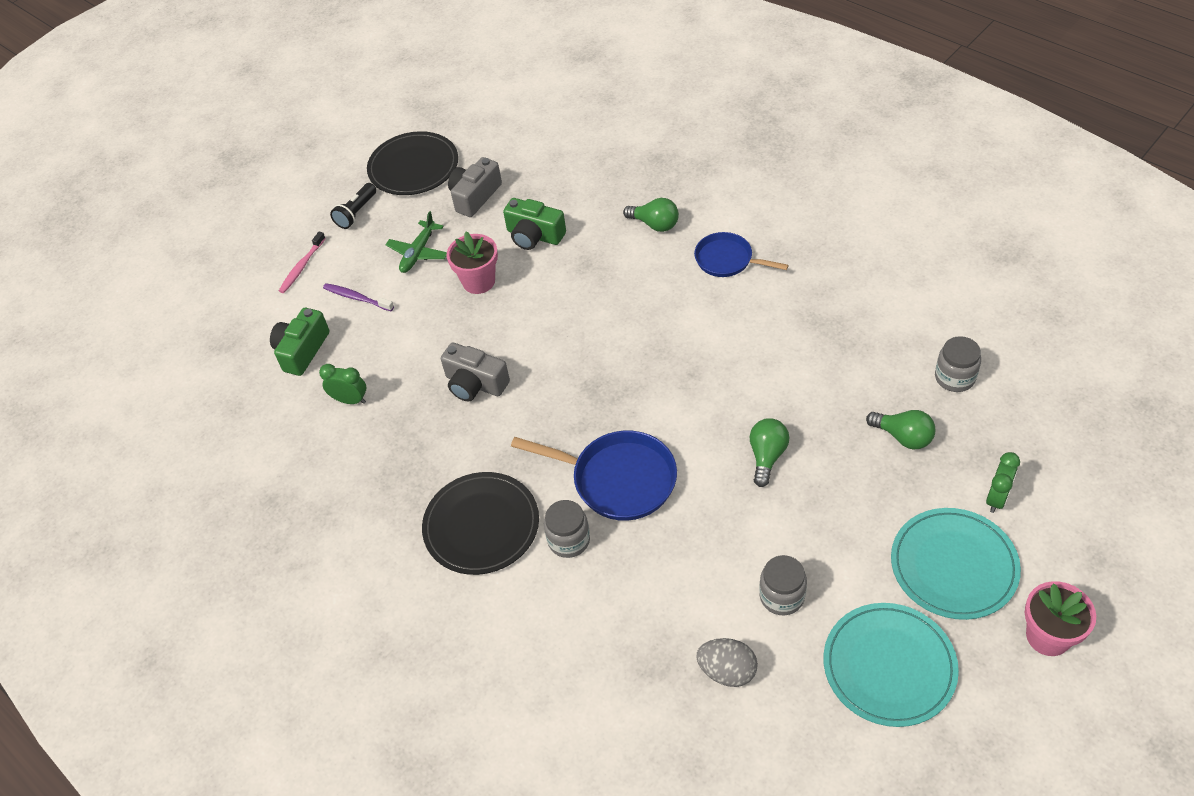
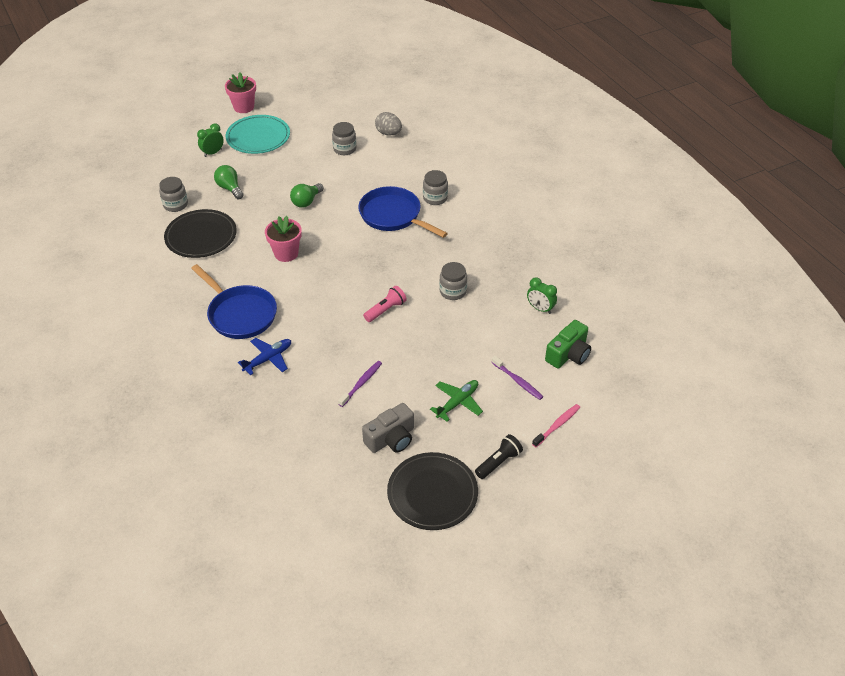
camera: 165 degrees left, 5 degrees down
(475, 384) = (453, 291): grey camera -> grey jar
(478, 281) = (420, 361): pink flower pot -> pink flower pot (286, 253)
(481, 526) = (480, 218): black plate -> black plate (201, 236)
(534, 235) = (361, 383): green camera -> purple toothbrush
(551, 327) = (385, 310): none -> pink flashlight
(655, 224) = (268, 359): green light bulb -> blue plane
(727, 260) = (240, 314): blue pan -> blue pan, size x1.57
(889, 666) = (318, 116): turquoise plate -> none

